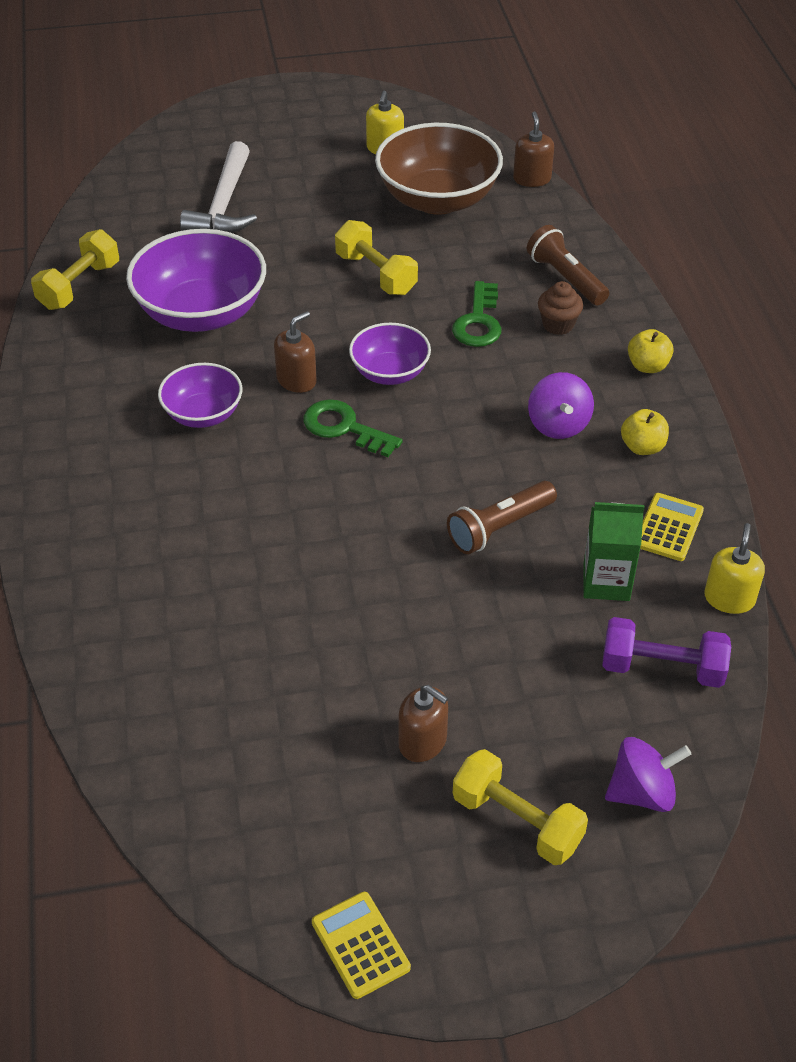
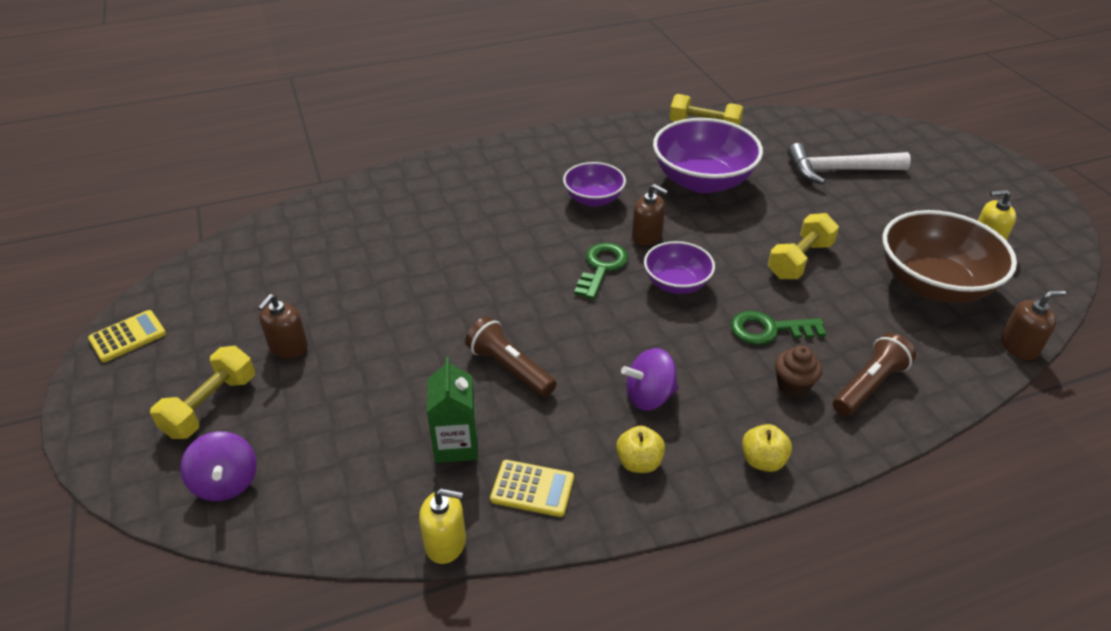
camera: 80 degrees right, 5 degrees down
(662, 668) = (358, 491): purple dumbbell -> none

